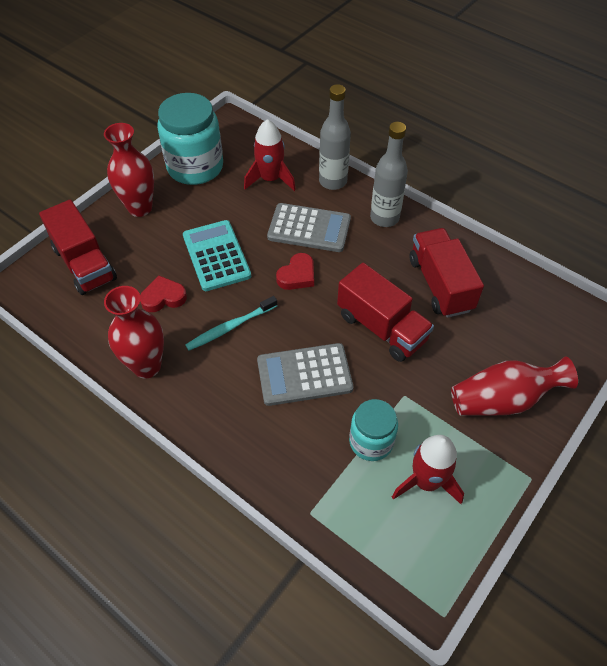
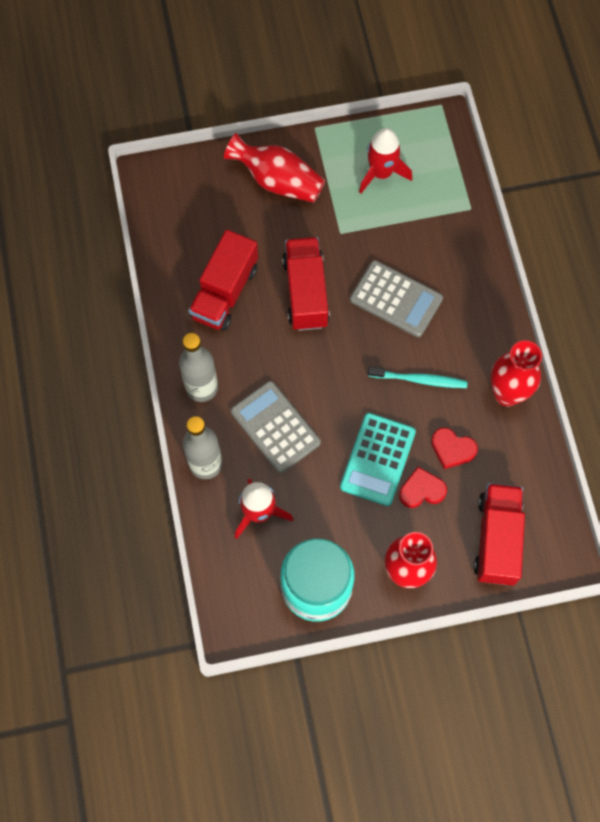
camera: 140 degrees left, 15 degrees up
(297, 275) = (327, 387): red heart -> red heart (421, 490)
(371, 442) = (392, 221): turquoise jar -> none

